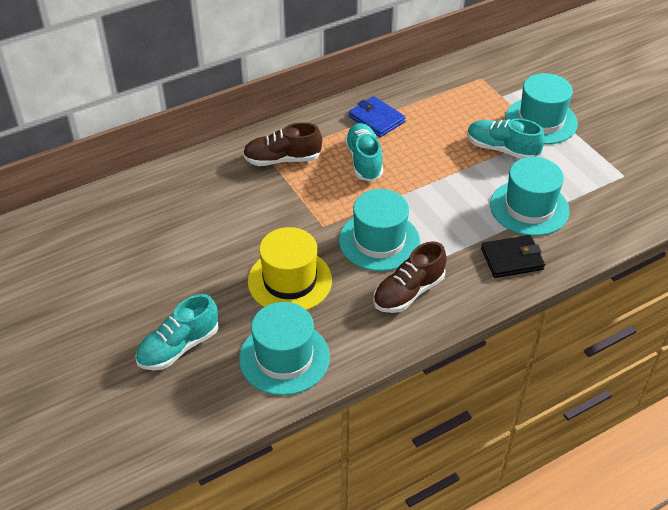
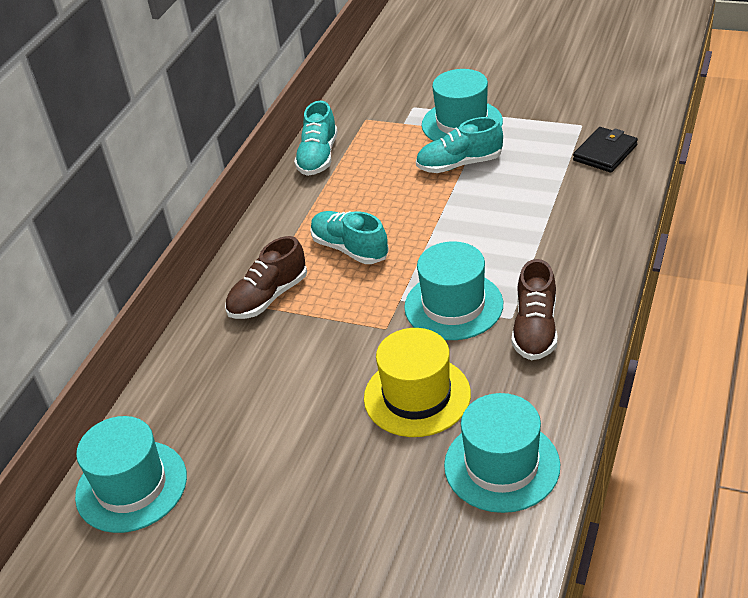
camera: 35 degrees left, 5 degrees down
(179, 347) = (388, 535): turquoise shoe -> turquoise shoe (318, 157)
(376, 119) = (315, 207): blue wallet -> none
(512, 259) = (582, 244): black wallet -> black wallet (605, 153)
(529, 208) = (542, 195): turquoise hat -> turquoise hat (131, 486)

